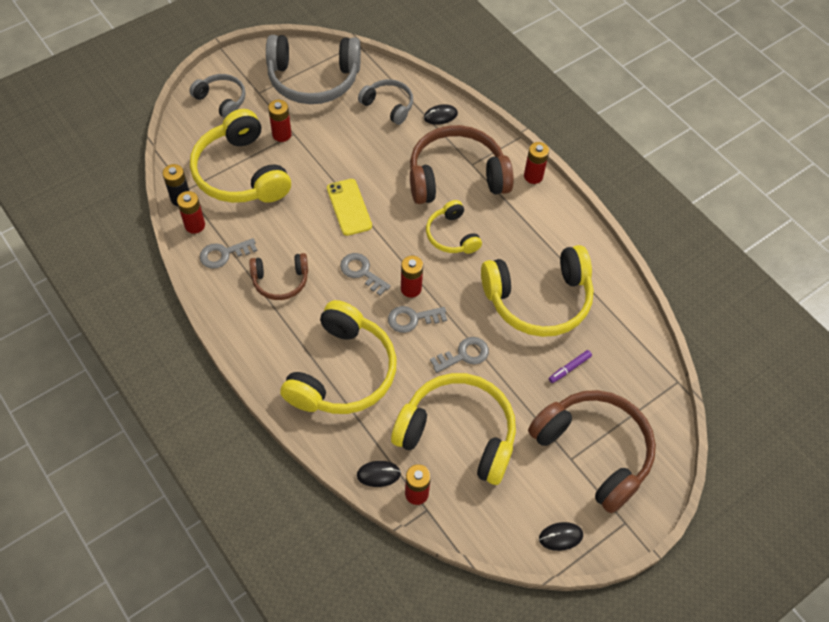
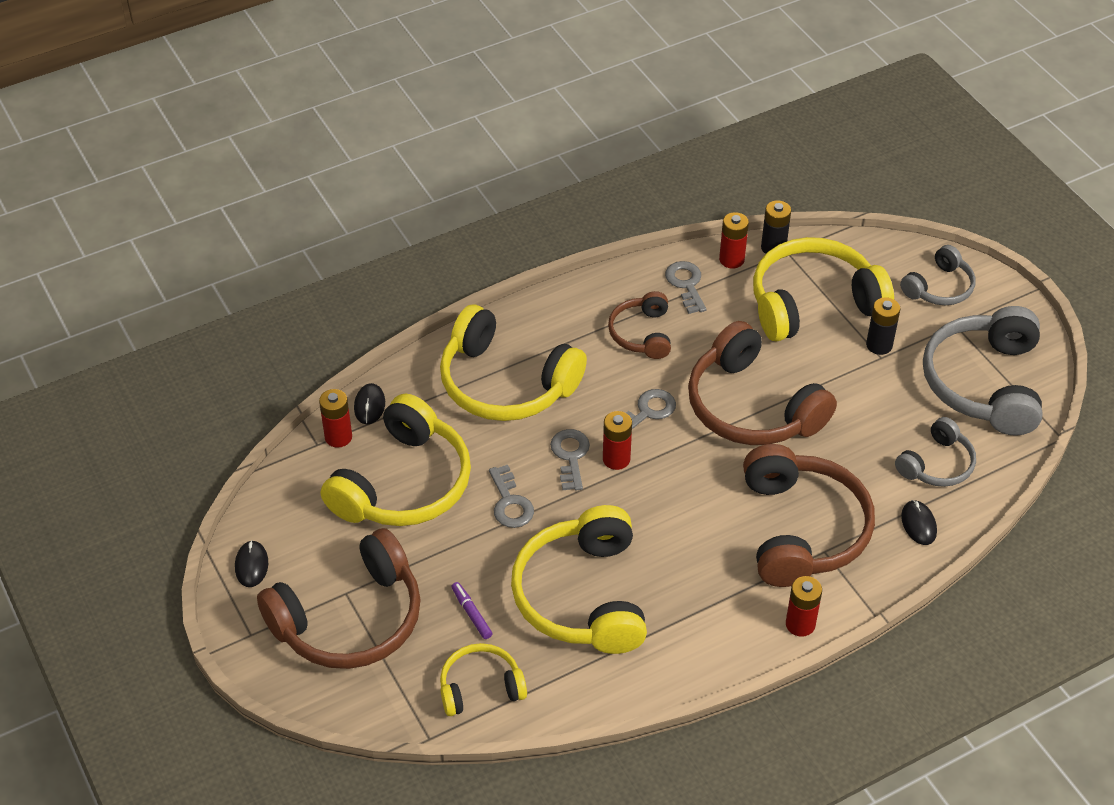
camera: 100 degrees right, 10 degrees down
(282, 134) = (879, 345): red battery -> black battery
(349, 207) = (752, 406): yellow phone -> brown headphones
(452, 235) = (698, 512): yellow headphones -> yellow headphones (480, 687)

